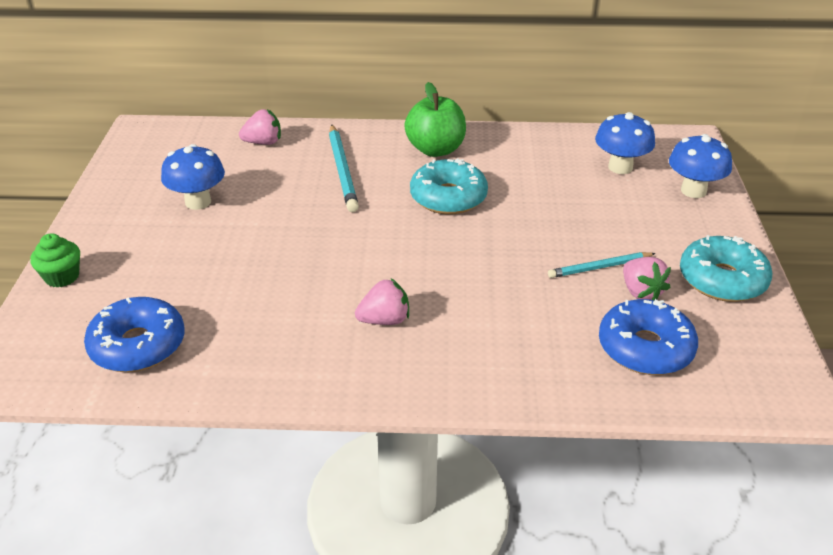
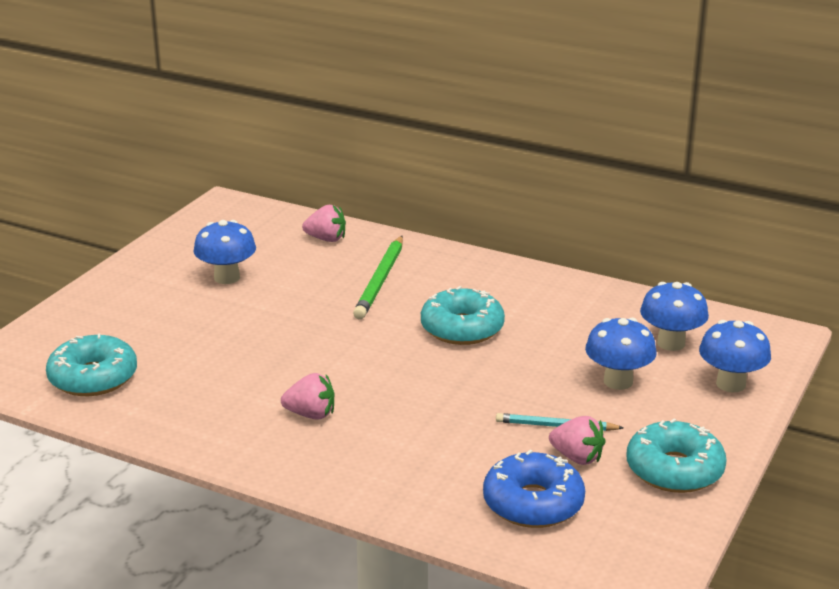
camera: 25 degrees right, 10 degrees down
(62, 277) = (72, 310): green cupcake -> none
(138, 345) = (93, 378): blue donut -> turquoise donut
(342, 170) = (380, 280): turquoise pencil -> green pencil
(435, 150) = (489, 282): green apple -> none
(611, 212) = (618, 381): none -> blue mushroom
(641, 292) = (577, 457): pink strawberry -> pink strawberry turned 60 degrees counterclockwise

